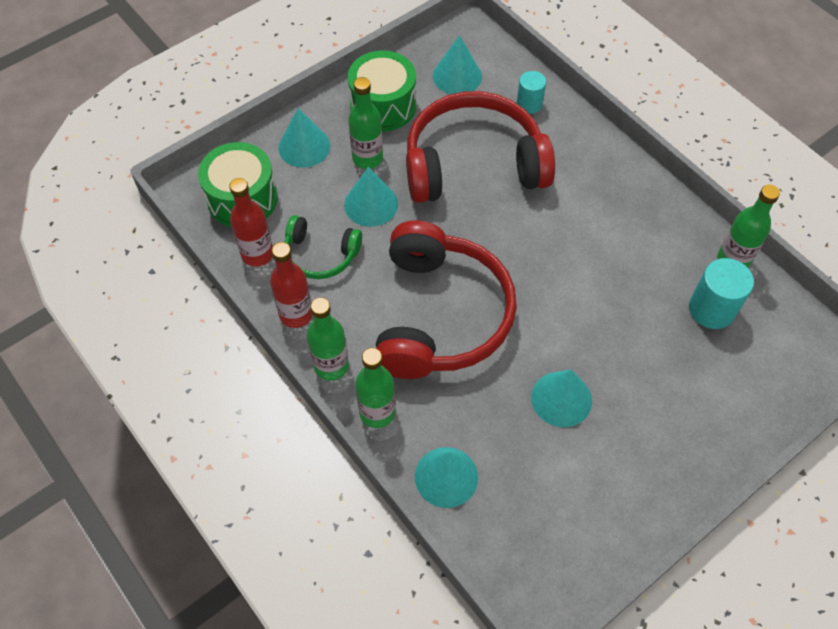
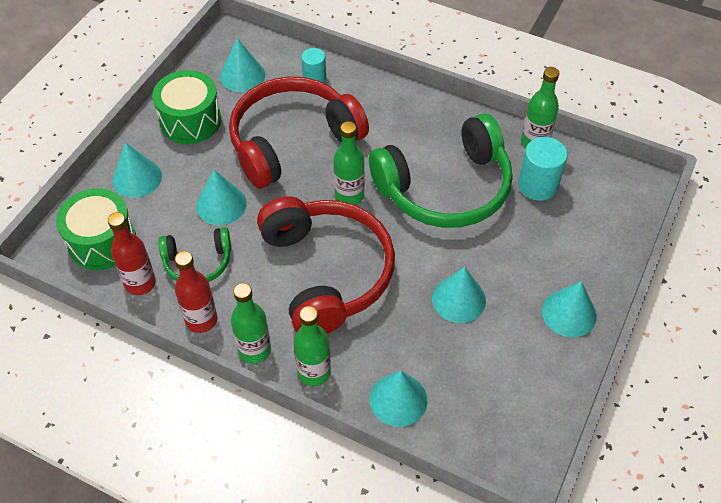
camera: 25 degrees left, 5 degrees down
(367, 158) = (199, 168): green bottle -> green bottle (349, 196)
(608, 274) = (445, 188): none -> green headphones
(673, 463) = (569, 313): none -> turquoise cone

